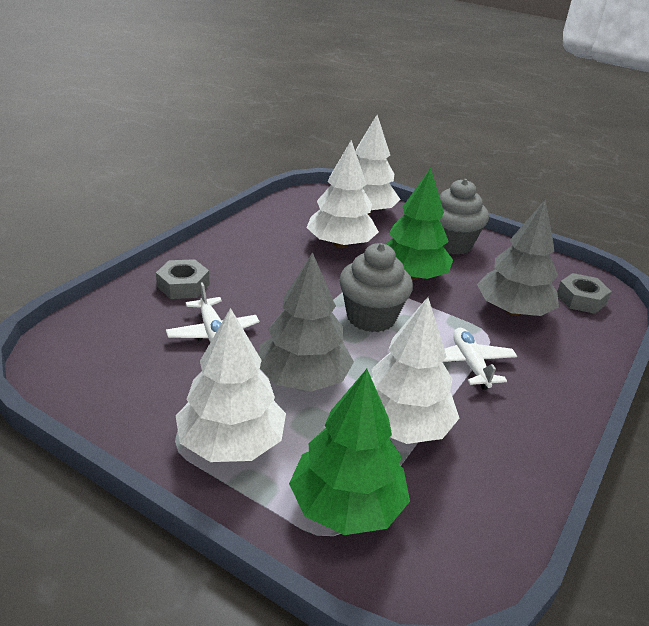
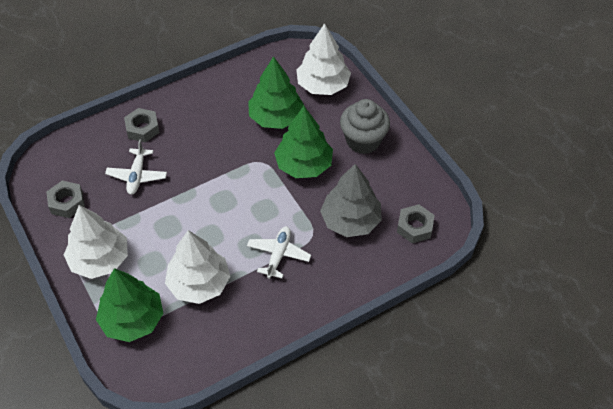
camera: 30 degrees right, 20 degrees up
(126, 388) = (67, 202): none -> grey nut
(302, 379) = (166, 230): grey tree -> none
(340, 244) = (276, 117): white tree -> green tree
(371, 317) = (244, 195): grey cupcake -> none

